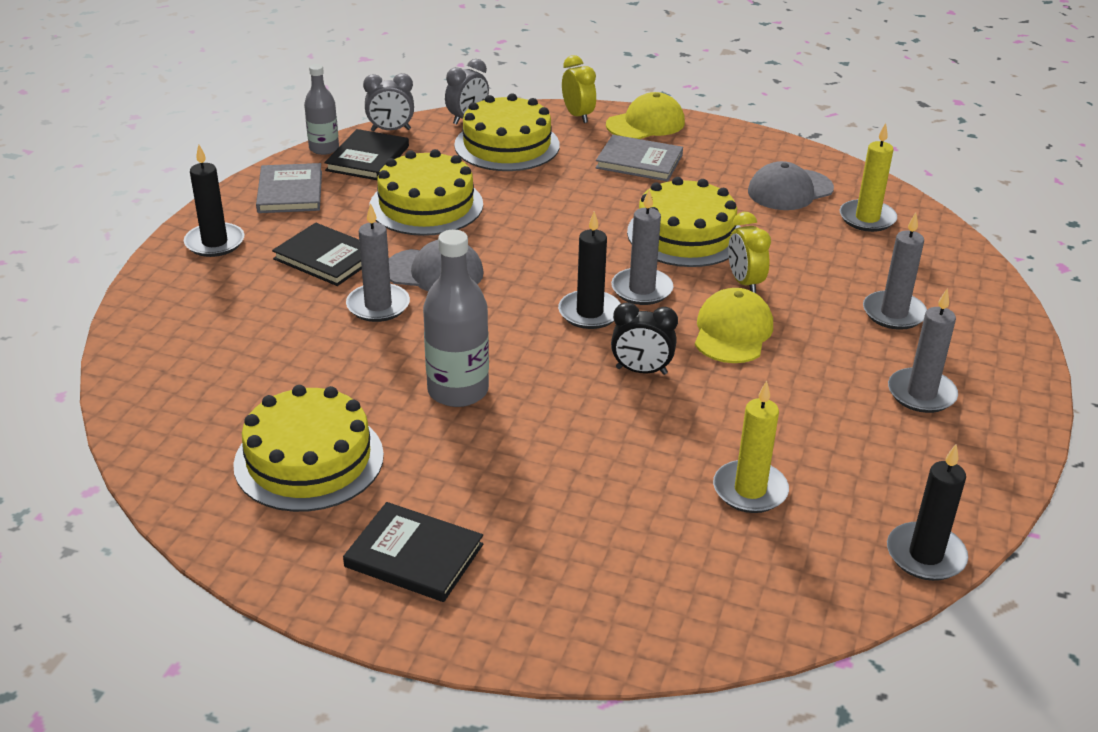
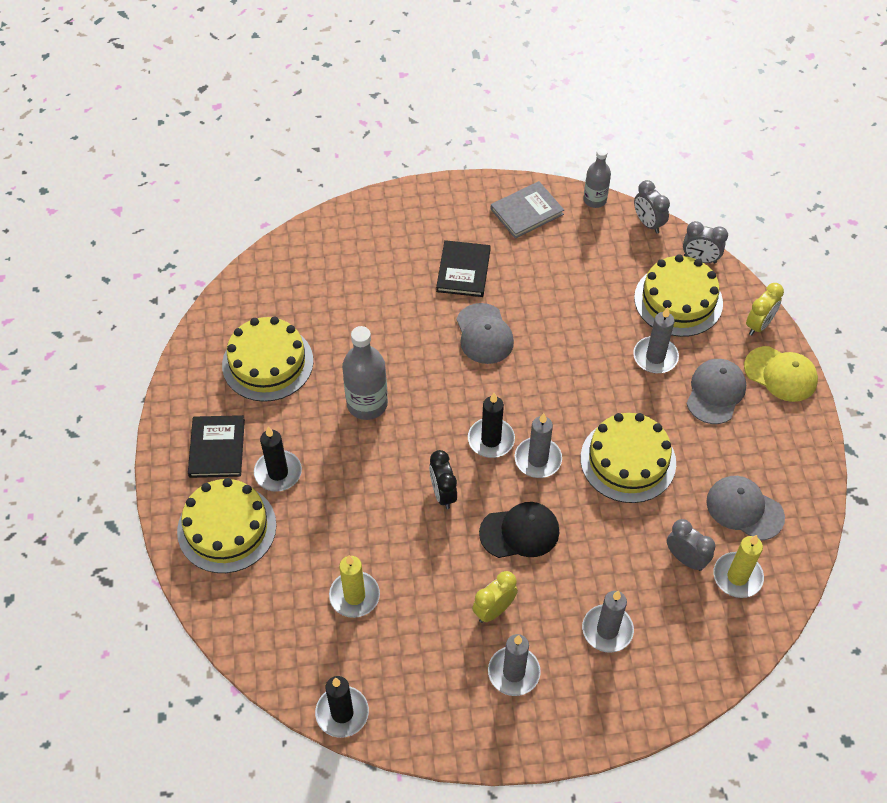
camera: 65 degrees right, 20 degrees up
(215, 243) = (443, 207): black candle -> black candle (278, 472)
(367, 158) = (599, 230): black book -> none
(378, 306) = (428, 323): grey candle -> grey candle (655, 357)
(426, 205) = (561, 292): yellow cake -> yellow cake (227, 528)
(639, 161) = (715, 392): grey book -> grey cap
(732, 332) = (520, 532): yellow cap -> black cap
(744, 283) = (587, 520): yellow clock -> yellow clock (494, 610)
(830, 240) = (685, 559): none -> grey clock

